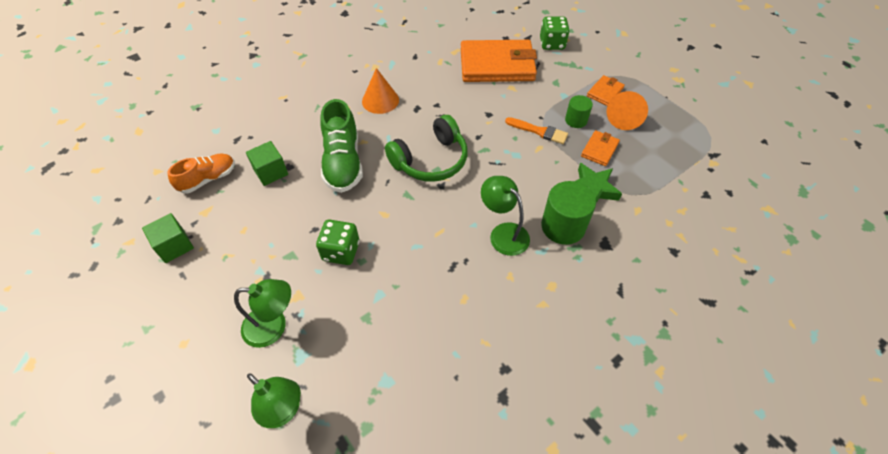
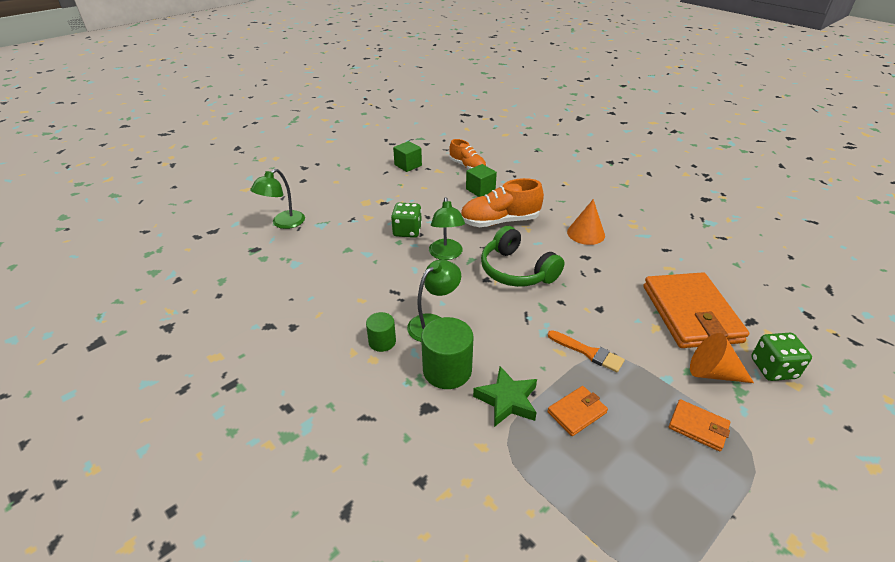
camera: 85 degrees right, 15 degrees down
(274, 326) = (344, 211): green lamp -> green lamp (446, 254)
(343, 162) = (500, 221): green shoe -> orange shoe
(539, 131) = (588, 352): orange brush -> orange brush turned 75 degrees counterclockwise
(576, 120) = (623, 389): green cylinder -> green cylinder (382, 342)
(599, 150) = (577, 412): orange wallet -> orange wallet turned 60 degrees counterclockwise
(624, 118) = (651, 447): orange cone -> orange cone (712, 372)

